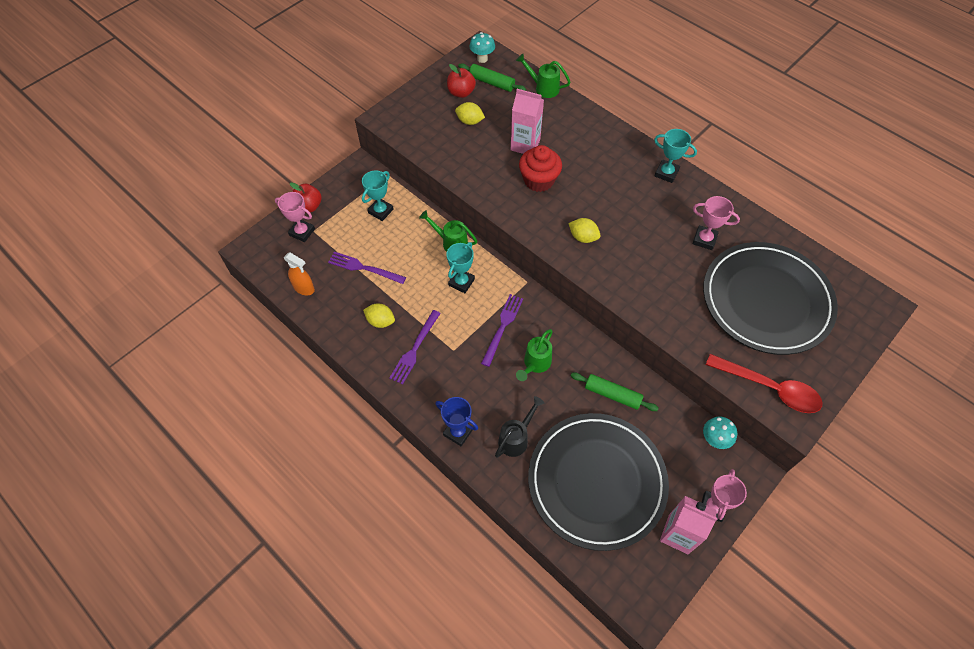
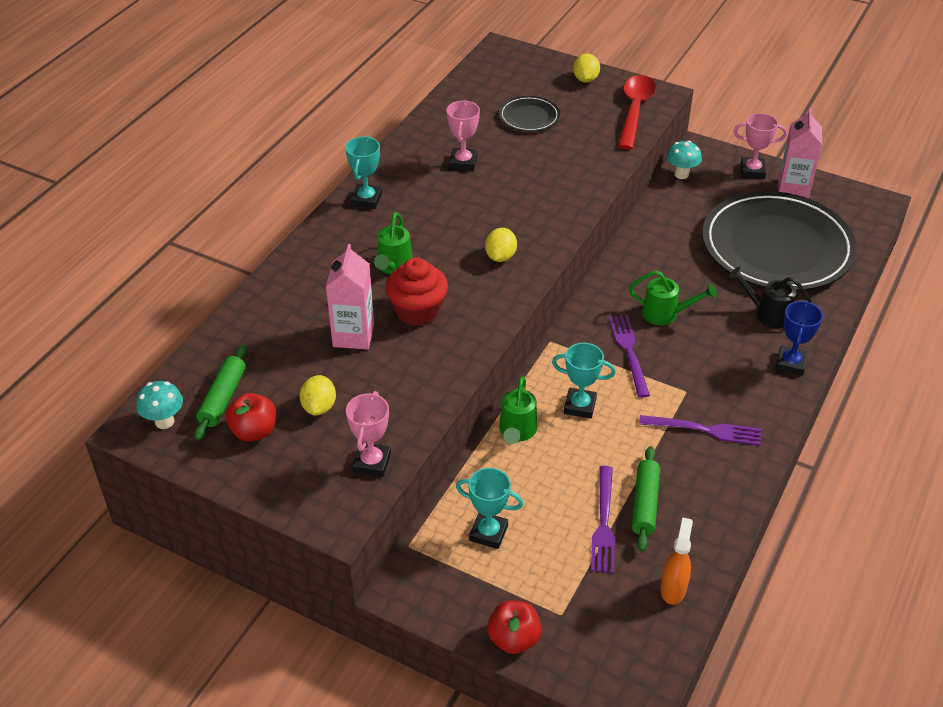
camera: 105 degrees left, 15 degrees down
(302, 232) = (570, 630): pink trophy -> pink trophy (372, 462)
(380, 321) = (682, 478): yellow lemon -> yellow lemon (585, 79)
(502, 327) = (629, 352): purple fork -> purple fork turned 75 degrees clockwise
(543, 88) = (225, 336): green watering can -> green watering can (393, 267)
(612, 394) = (670, 248): green rolling pin -> green rolling pin (645, 504)
(766, 300) = (529, 117): black plate -> black plate, size x0.42

